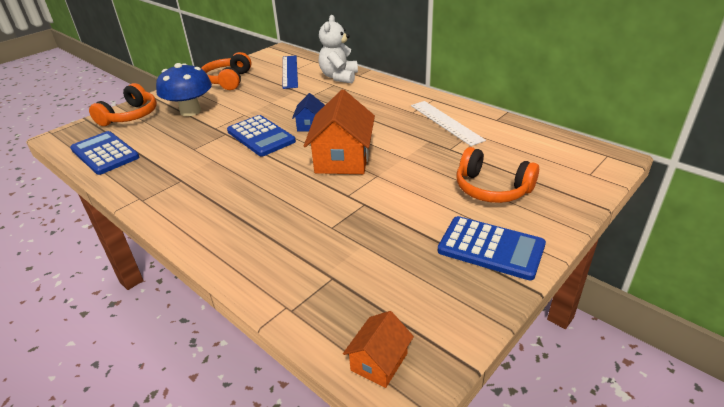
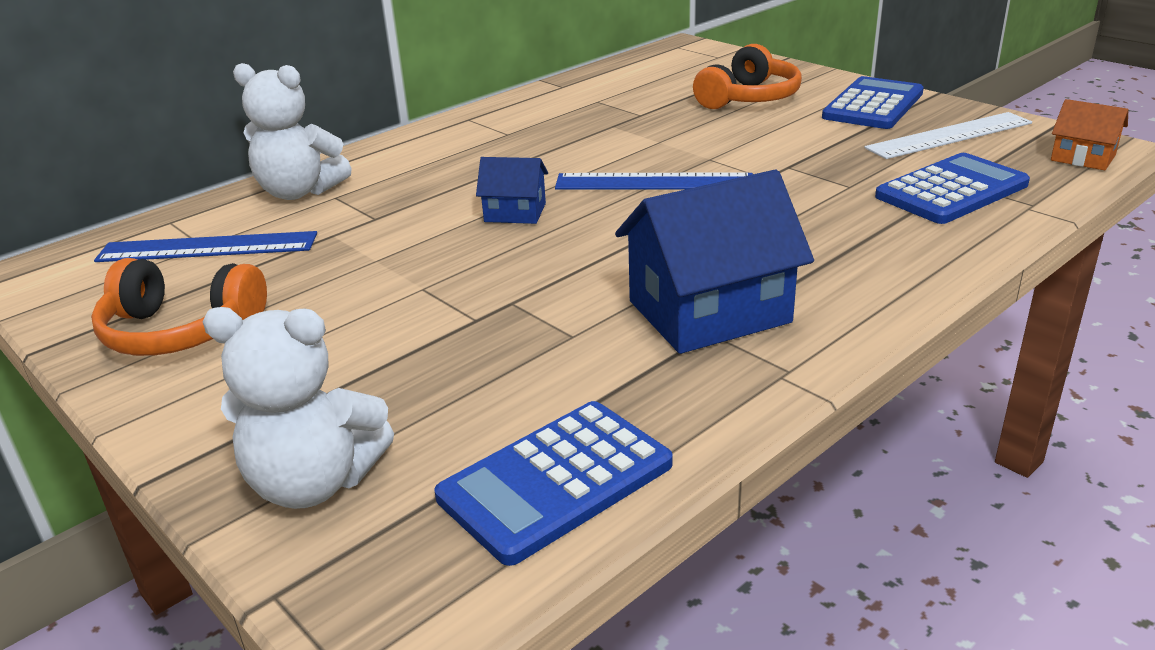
camera: 85 degrees left, 5 degrees down
(130, 116) = (314, 482): orange headphones -> white teddy bear
(190, 111) = (354, 368): blue mushroom -> none
(198, 179) = (709, 312): none -> blue house
(261, 136) = (543, 259): blue calculator -> blue calculator (951, 190)
(342, 158) = (654, 182): orange house -> blue ruler
(446, 122) = (556, 113): white ruler -> white ruler (949, 135)

